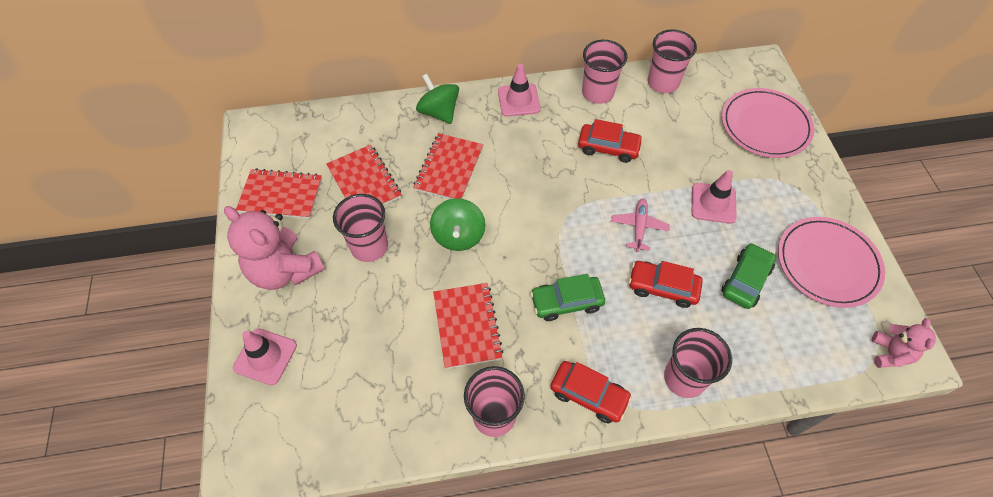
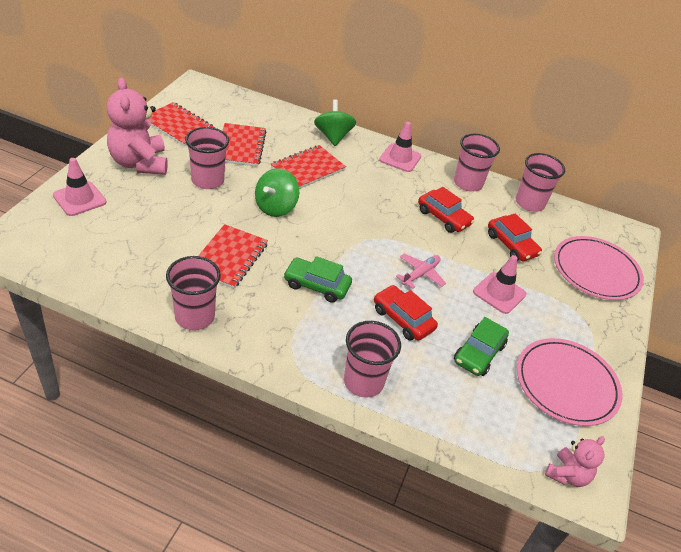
camera: 25 degrees right, 15 degrees down
(589, 395) = (277, 346): red car -> red car (511, 245)
(745, 280) = (479, 353): green car -> green car turned 150 degrees clockwise

